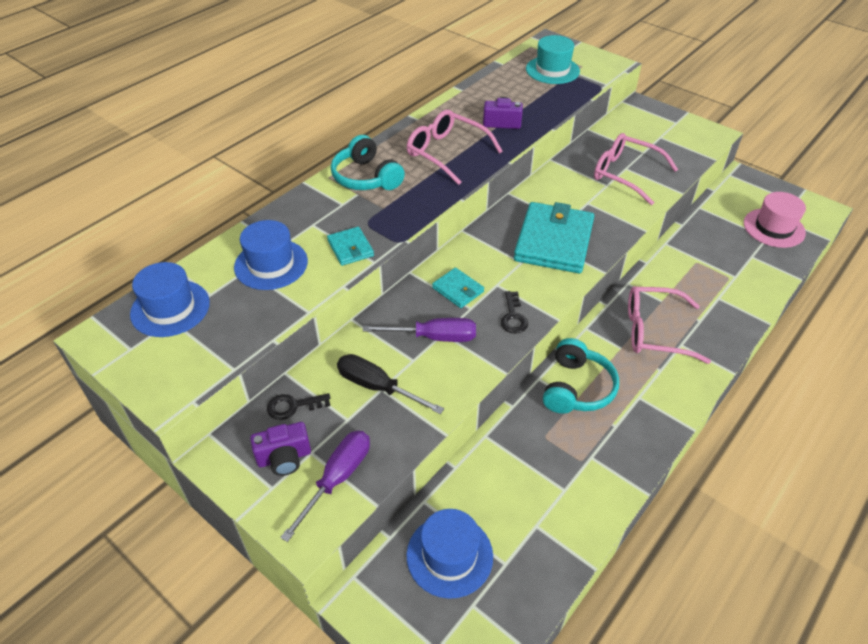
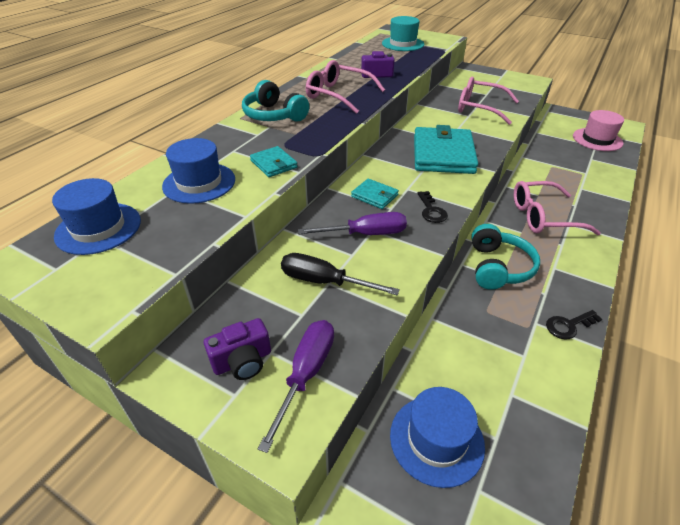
camera: 10 degrees left, 5 degrees down
(293, 406) = (242, 310): black key -> black key (568, 326)

